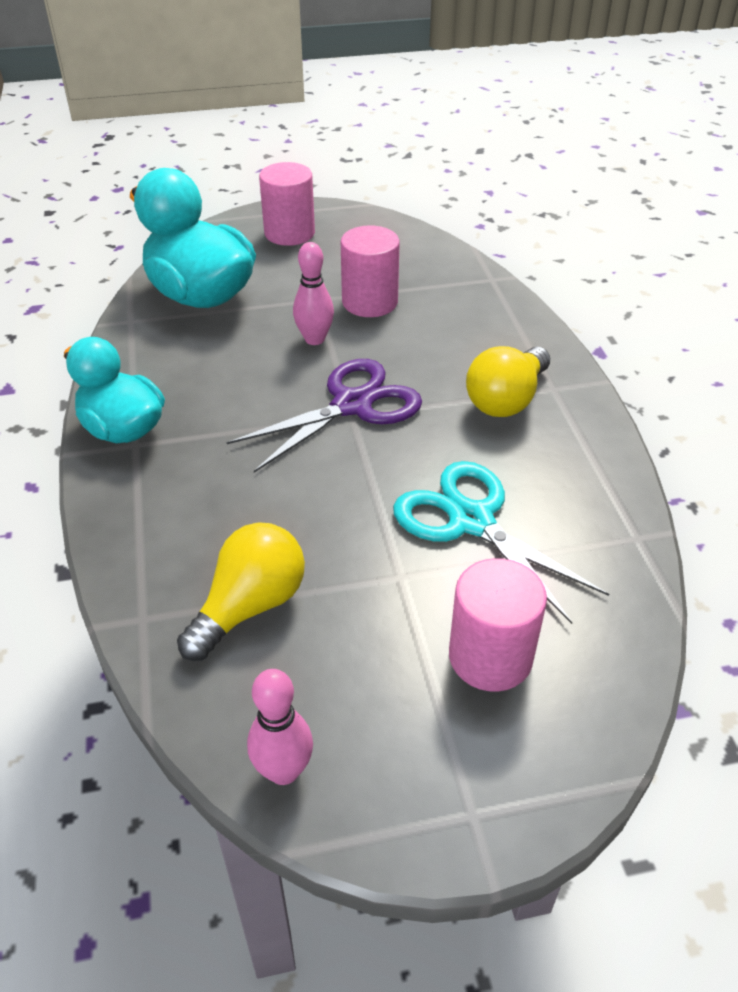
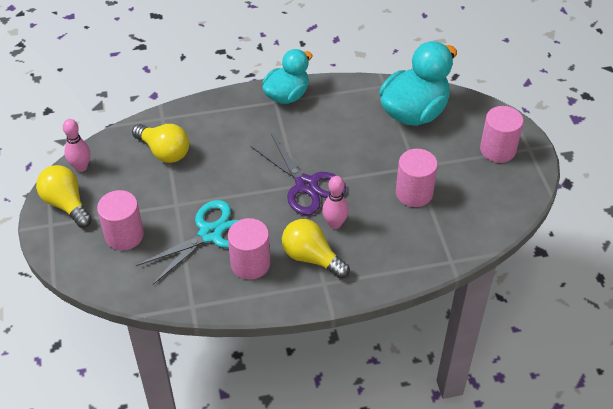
camera: 90 degrees right, 5 degrees up
(314, 339) = (370, 167): pink bowling pin -> pink bowling pin (335, 223)
(407, 787) = (66, 204): none -> yellow light bulb
(531, 467) = (250, 264): none -> pink cylinder

